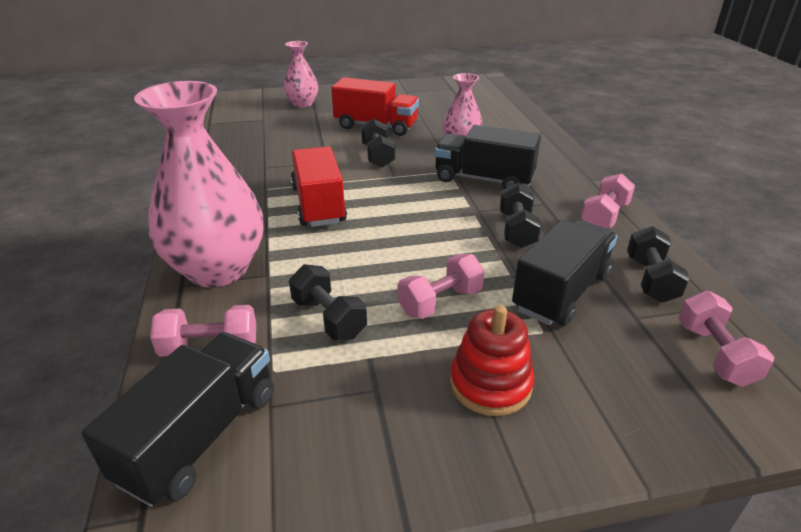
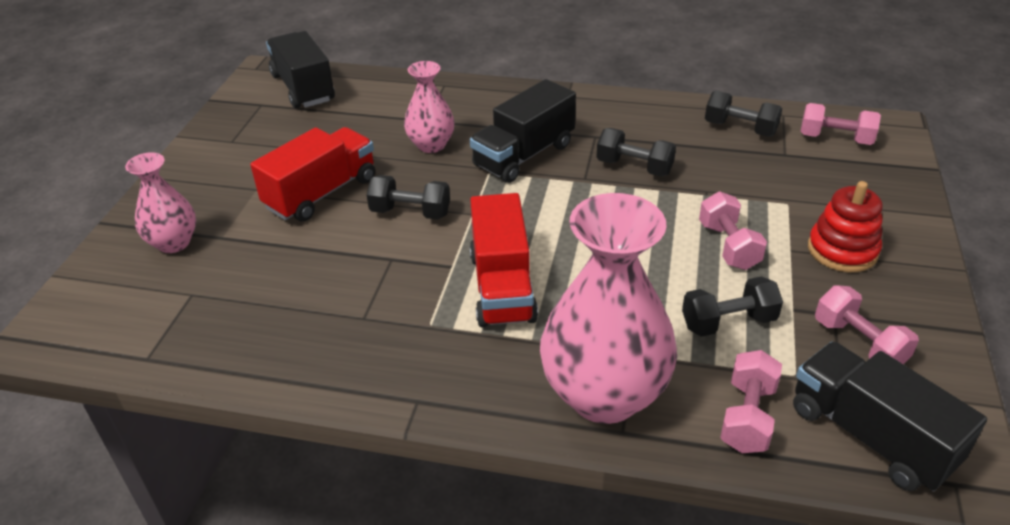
camera: 65 degrees left, 5 degrees up
(318, 205) = (502, 287): red truck -> red truck turned 105 degrees counterclockwise
(561, 292) = (740, 177): black truck -> black truck (303, 88)
(604, 216) = (637, 113): pink dumbbell -> pink dumbbell (859, 343)

